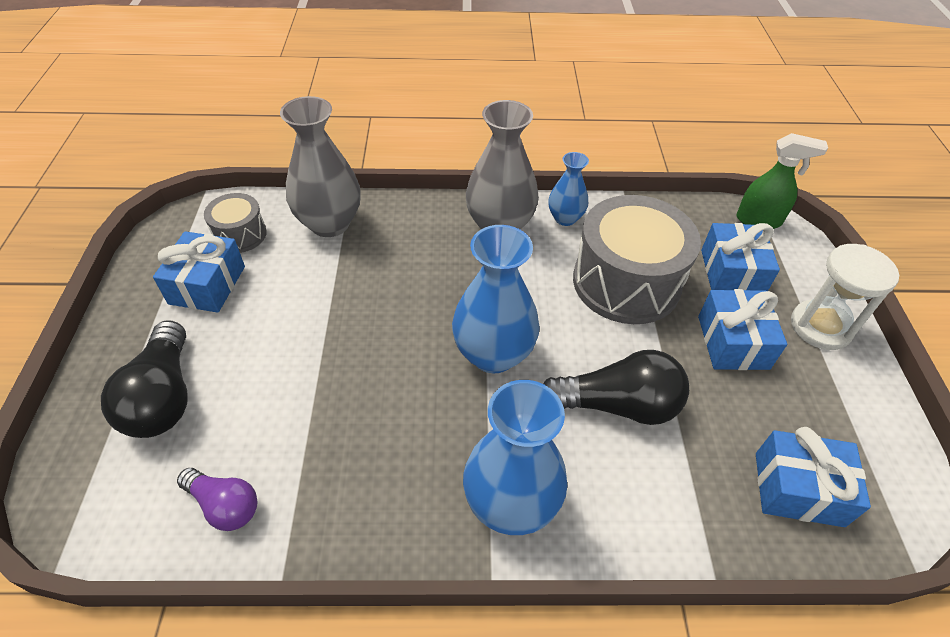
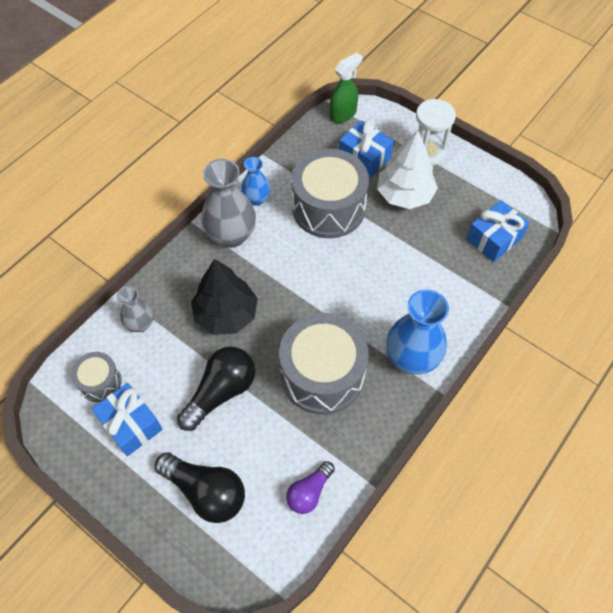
camera: 50 degrees left, 10 degrees up
(224, 505) = (309, 492): purple light bulb -> purple light bulb turned 150 degrees clockwise
(329, 223) = (140, 324): grey vase -> grey vase, size x0.57
(401, 279) = (226, 314): none -> black tree
(401, 415) = (322, 374): none -> grey drum
(493, 354) = (320, 305): blue vase -> none
(617, 405) = (397, 273): black light bulb -> black light bulb (221, 392)
(733, 342) = (404, 195): blue gift -> white tree

